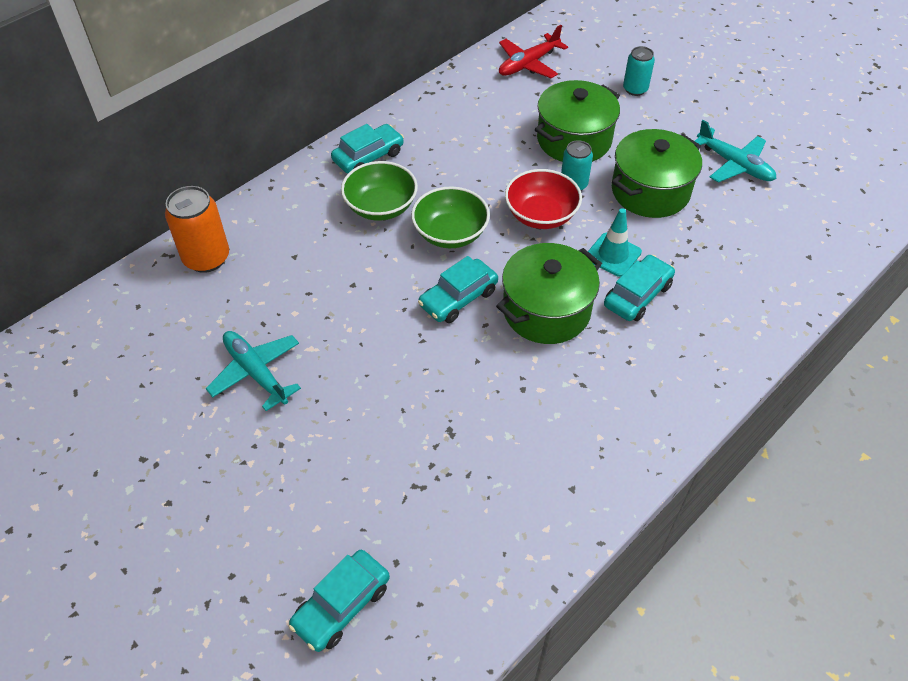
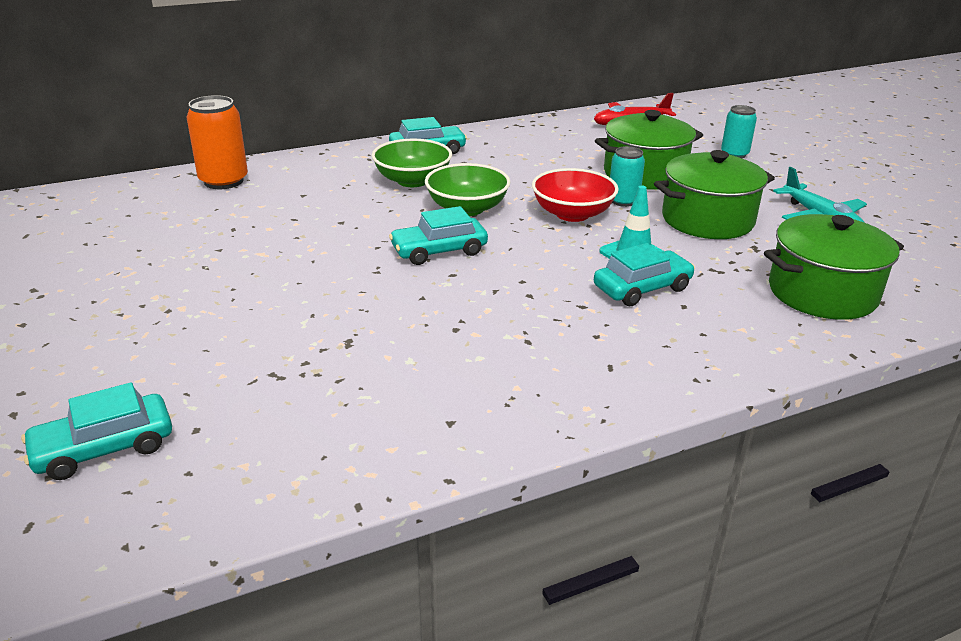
camera: 20 degrees right, 20 degrees down
(256, 372) = (194, 257): turquoise plane -> none
(546, 310) = (527, 278): green pot -> green pot (822, 293)

